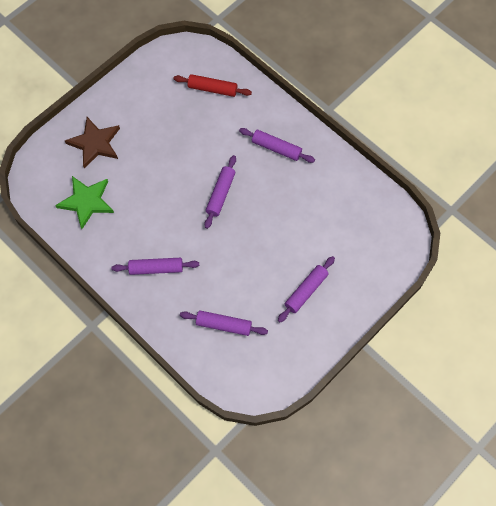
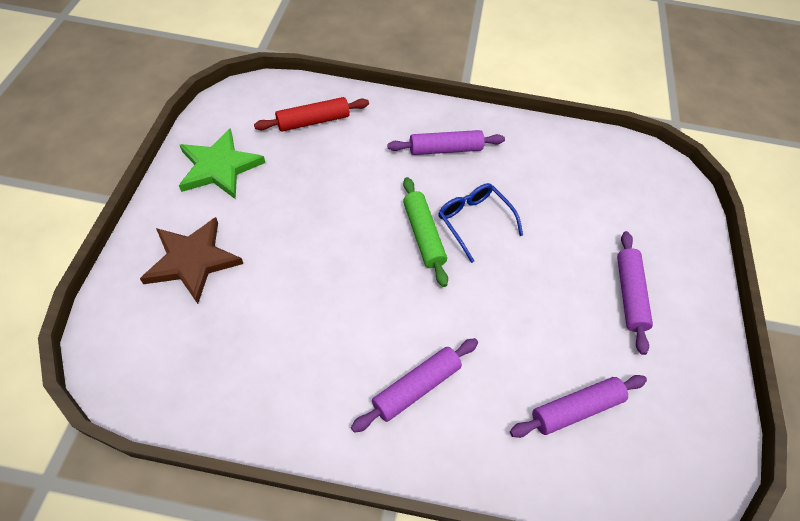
camera: 40 degrees left, 10 degrees down
(86, 202) = (235, 350): green star -> green star (219, 167)
(220, 194) = (423, 235): purple rolling pin -> green rolling pin
(255, 202) = (474, 222): none -> blue glasses

